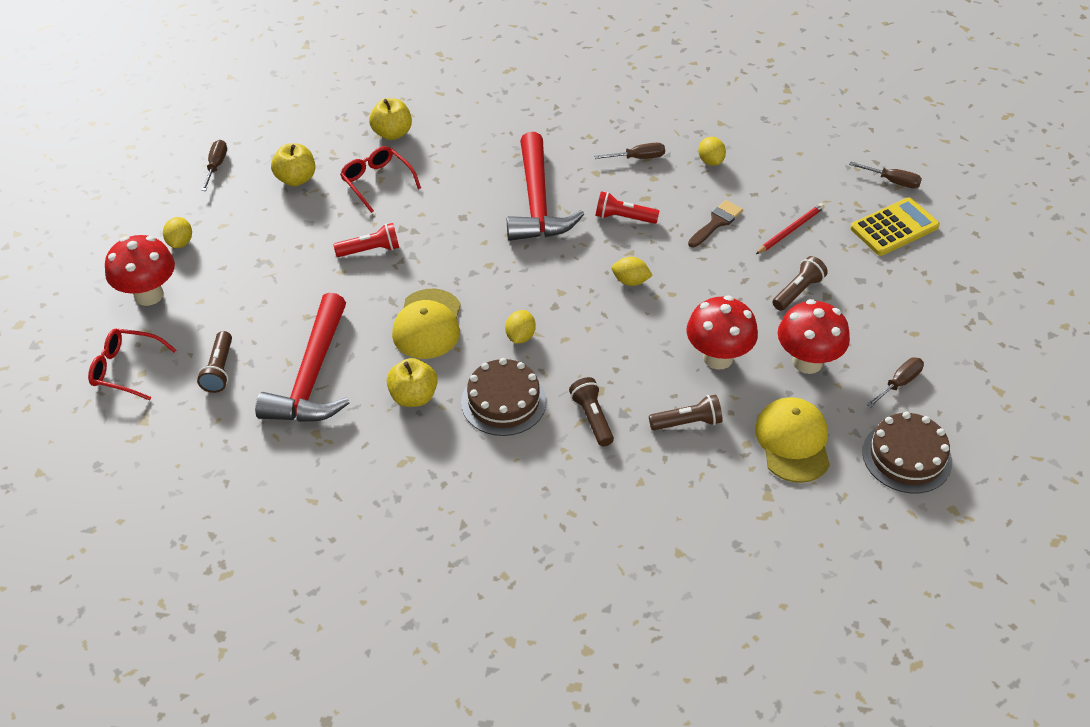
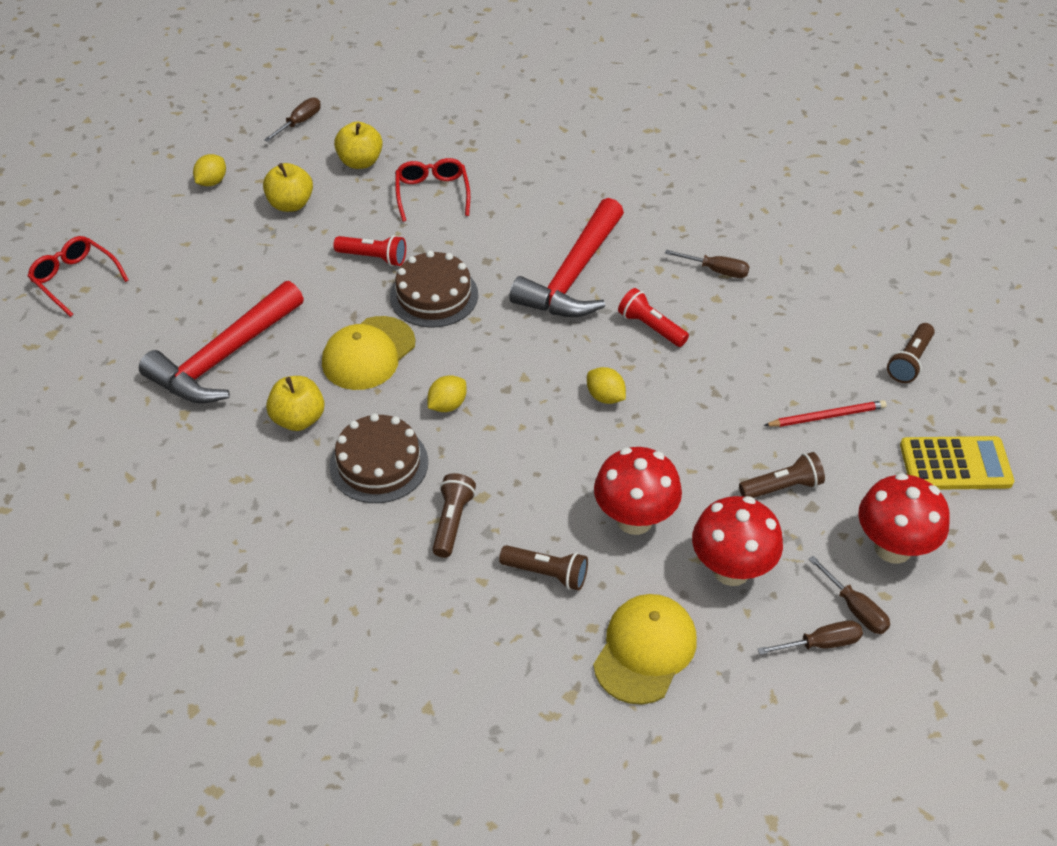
camera: 30 degrees right, 0 degrees up
(148, 295) = (147, 219): red mushroom -> red mushroom (893, 548)
(219, 370) = (150, 315): brown flashlight -> brown flashlight (909, 361)
(392, 133) = (485, 151): yellow apple -> yellow apple (290, 204)
(710, 161) = (794, 305): yellow lemon -> none
(716, 223) = (748, 373): brown brush -> none
(893, 181) = (995, 411): brown screwdriver -> brown screwdriver (855, 609)
(907, 457) = (764, 732): brown cake -> brown cake (434, 295)

